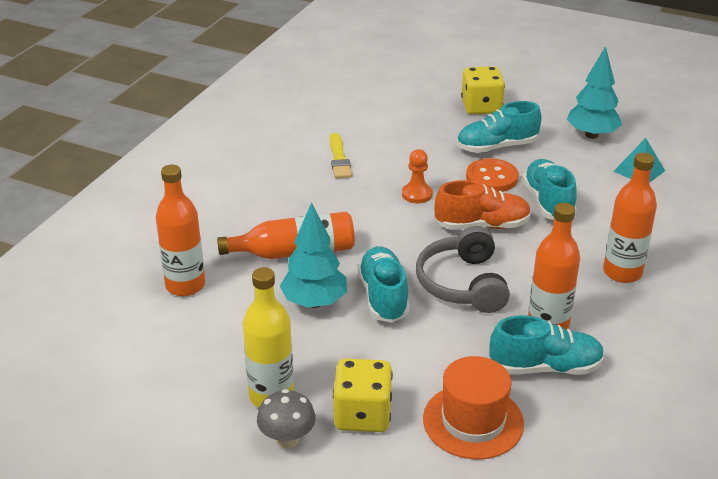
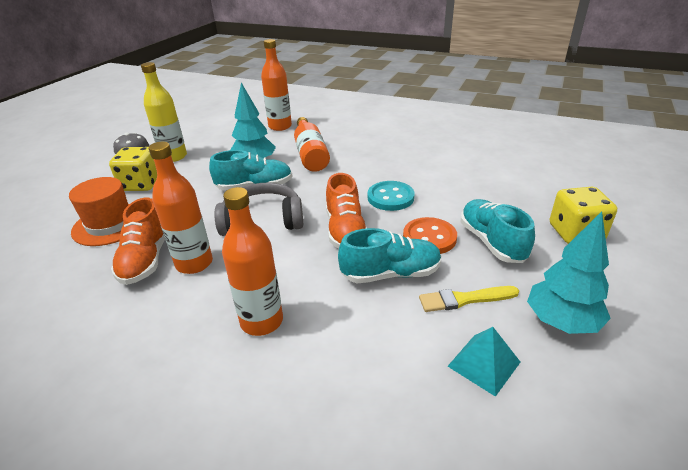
camera: 90 degrees right, 0 degrees up
(339, 159) = (436, 162): yellow brush -> yellow brush (464, 299)
(417, 194) = (390, 197): orange pawn -> turquoise button
(545, 367) = (146, 260): turquoise shoe -> orange shoe

